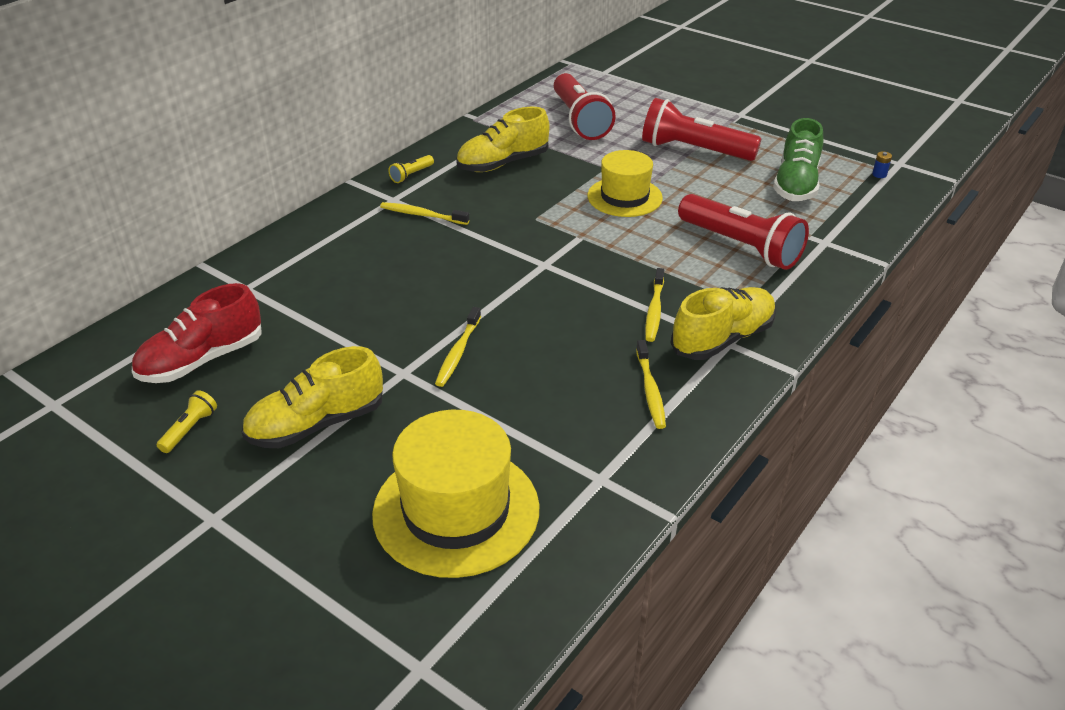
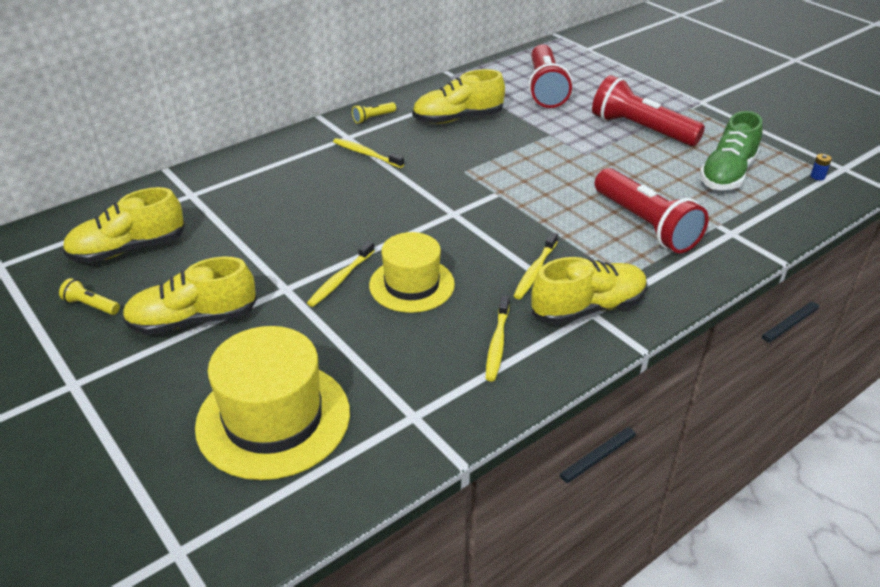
camera: 15 degrees right, 0 degrees up
(190, 429) = (91, 305): yellow flashlight -> yellow flashlight turned 105 degrees counterclockwise
(202, 360) = (128, 249): red shoe -> yellow shoe
(624, 197) = (555, 163): yellow hat -> yellow hat (412, 285)

